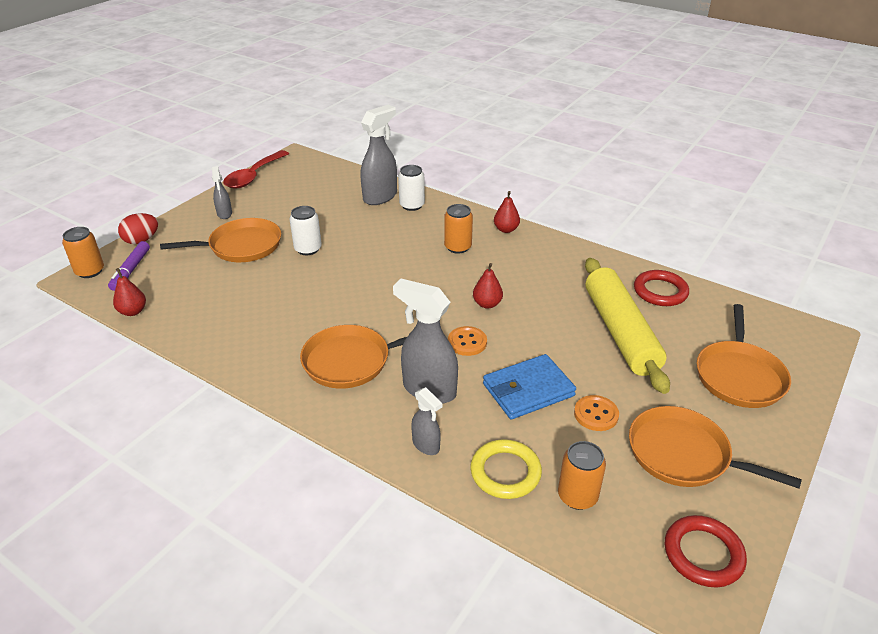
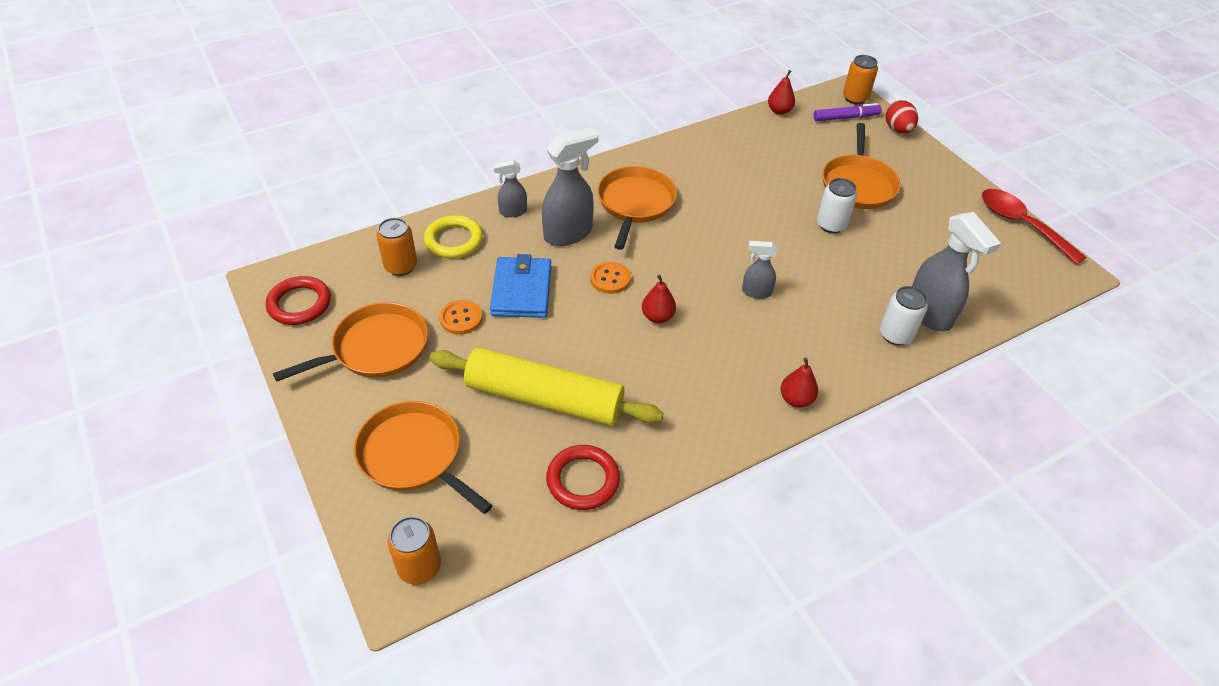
camera: 115 degrees right, 10 degrees up
(131, 270) = (845, 118): purple marker -> purple marker turned 135 degrees clockwise
(224, 214) = (932, 186): grey spray bottle -> grey spray bottle (756, 292)
(458, 247) = (777, 338): orange can -> orange can (419, 567)

